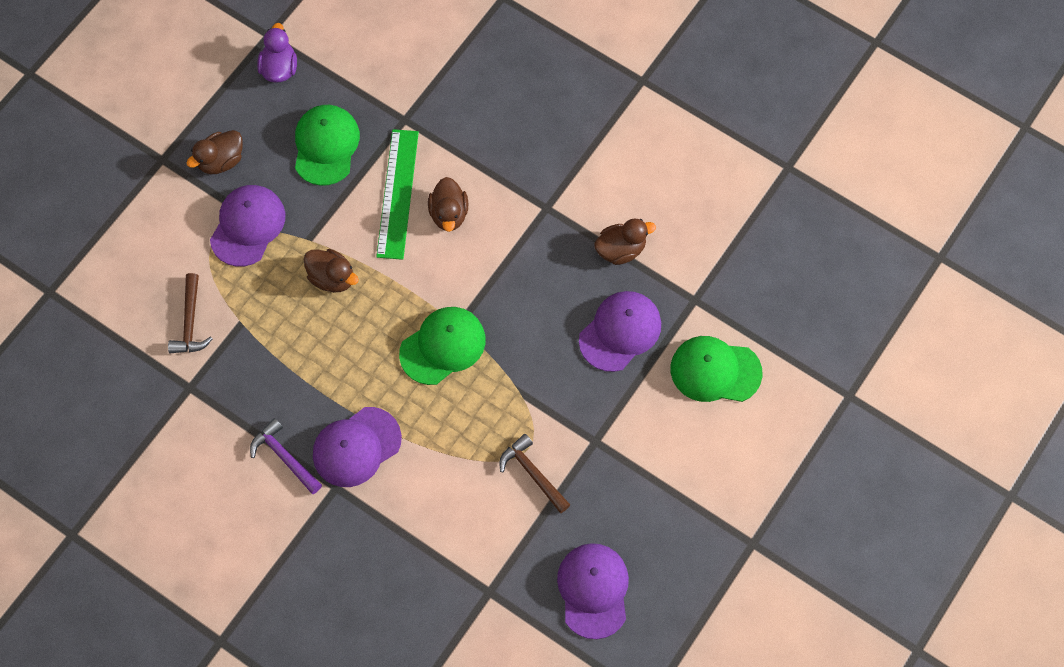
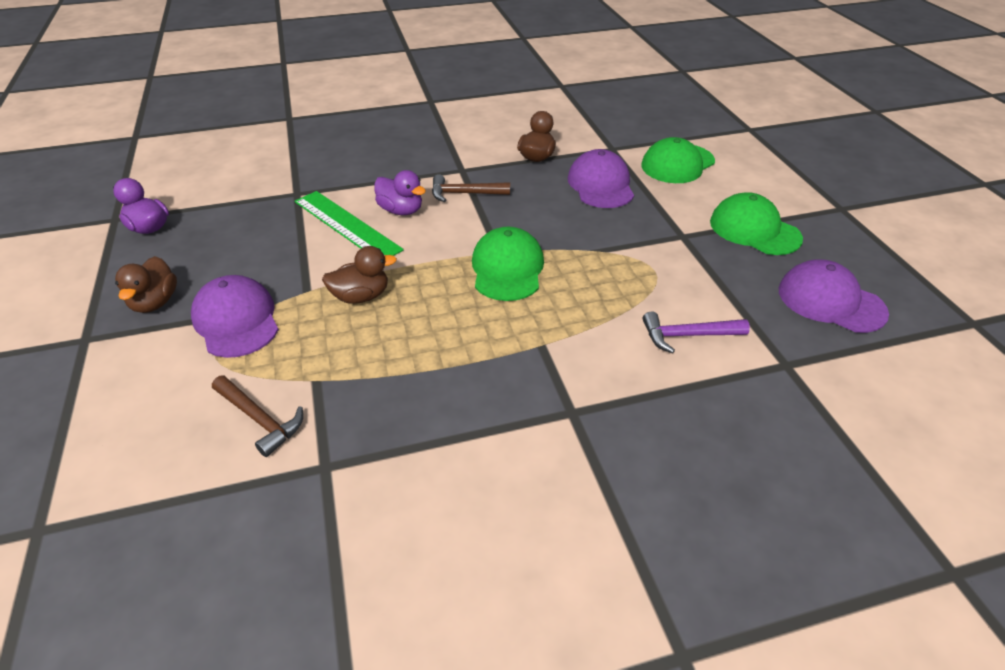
camera: 50 degrees left, 25 degrees down
(284, 457) = (495, 433): purple hammer -> purple hammer (687, 335)
(326, 146) = (249, 239): green cap -> green cap (754, 230)
(356, 447) = (543, 372): purple cap -> none
(449, 214) = (401, 210): brown duck -> purple duck
(532, 473) = (681, 280): brown hammer -> brown hammer (464, 194)

